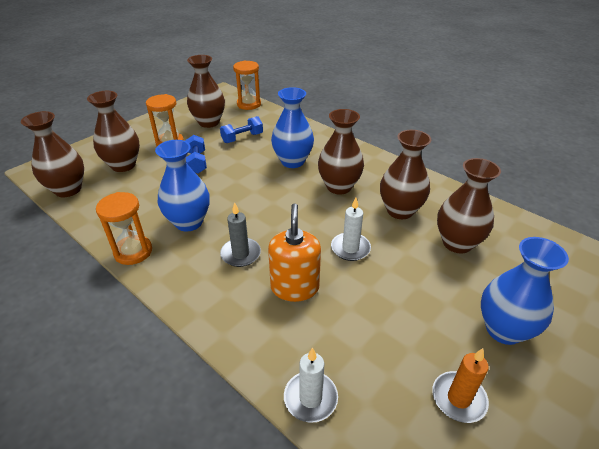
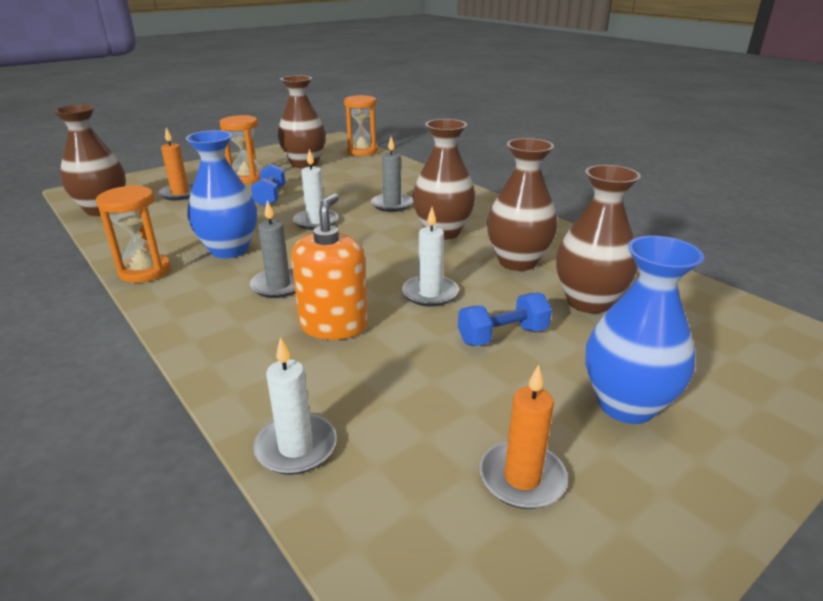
camera: 10 degrees right, 10 degrees down
(123, 165) = (180, 194): brown vase -> orange candle
(242, 138) = (338, 180): blue dumbbell -> blue dumbbell (502, 336)
(242, 185) = (316, 221): none -> white candle
(292, 161) = (392, 204): blue vase -> grey candle

